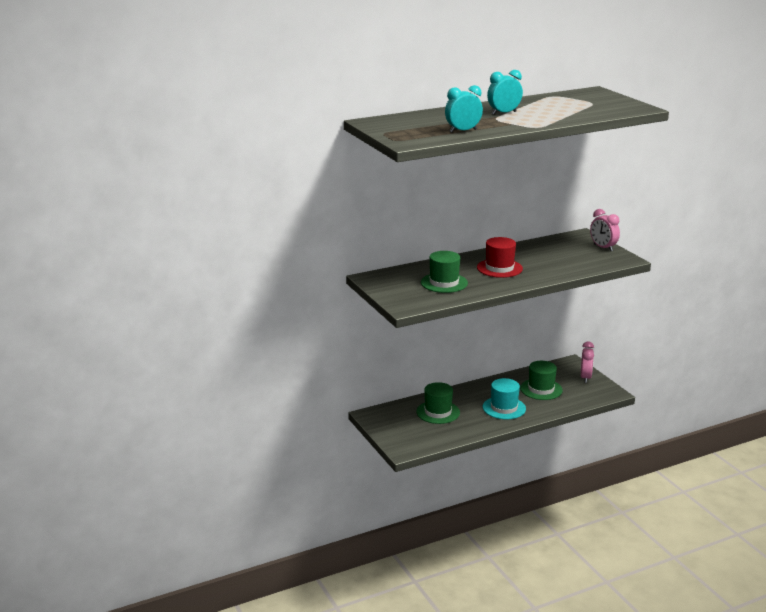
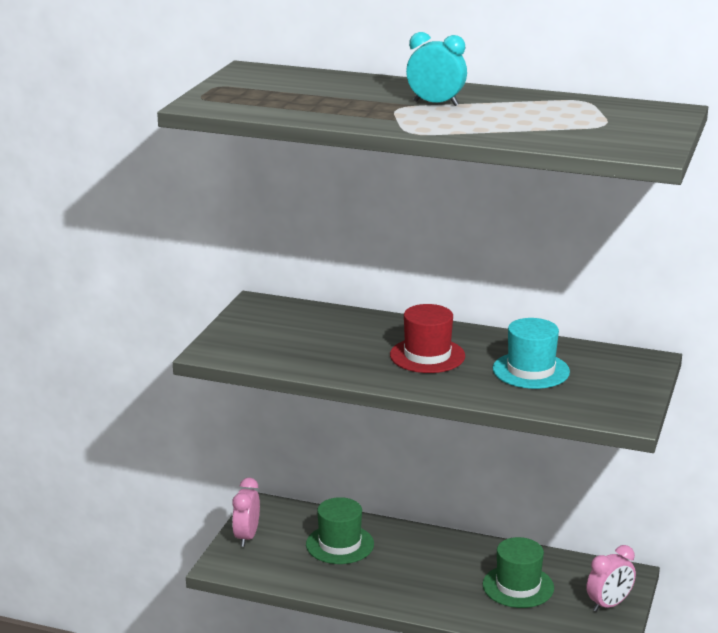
camera: 45 degrees right, 0 degrees up
(444, 283) = (320, 344): green hat -> none
(463, 131) = (308, 110): turquoise clock -> none
(504, 408) = (425, 583): turquoise hat -> turquoise hat (531, 370)
(603, 248) = (633, 389): pink clock -> pink clock (247, 537)

